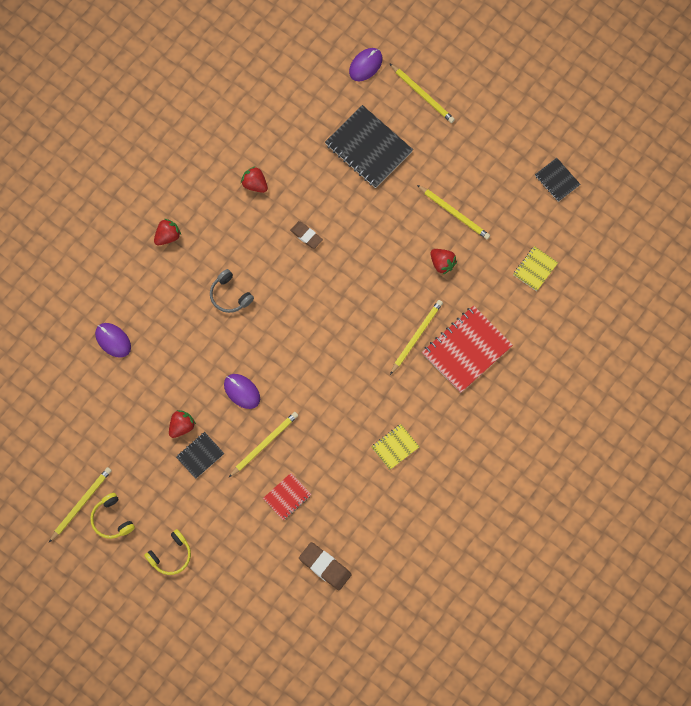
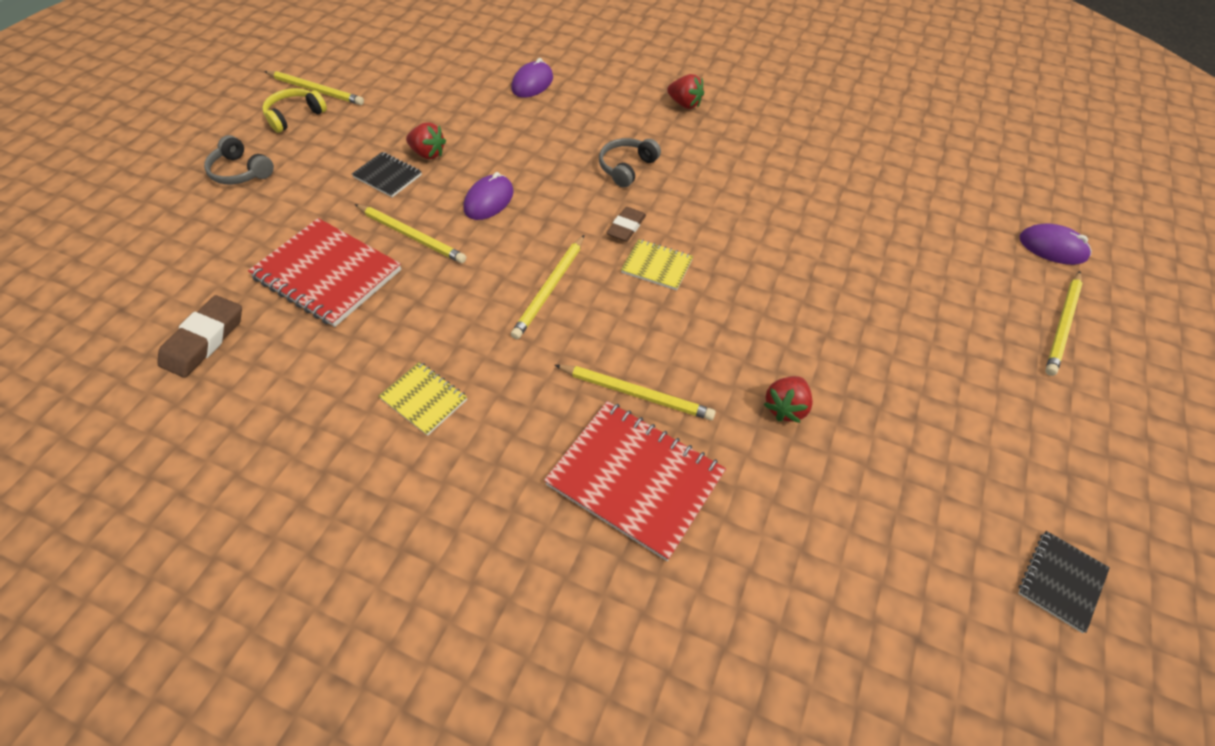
camera: 75 degrees right, 20 degrees down
(170, 555) = (240, 172): yellow headphones -> grey headphones
(255, 184) = (796, 165): red strawberry -> none
(287, 497) = (327, 274): red notebook -> red notebook, size x1.91
(306, 236) = (748, 227): brown eraser -> brown eraser (626, 227)
(368, 148) = (927, 273): black notebook -> none
(454, 213) = (887, 409): yellow pencil -> yellow pencil (550, 289)
(535, 269) = (849, 576): yellow notebook -> yellow notebook (657, 266)

